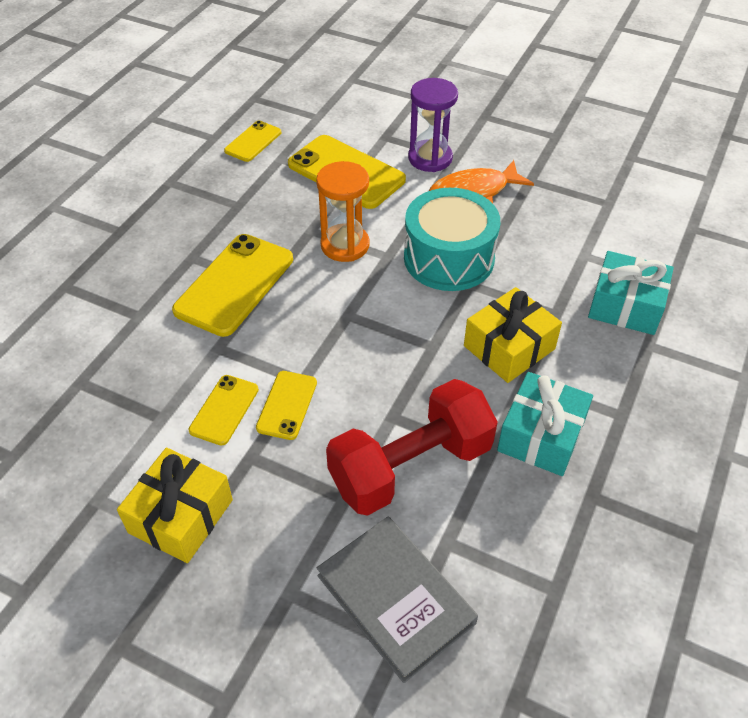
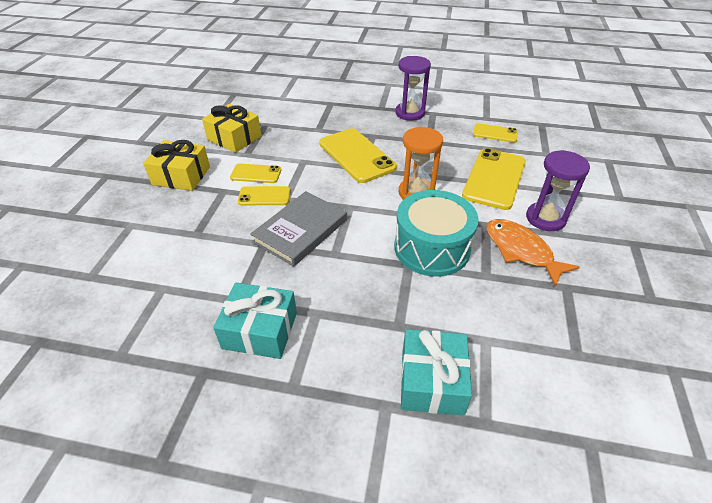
camera: 75 degrees right, 5 degrees down
(155, 204) = (410, 113): none -> purple hourglass
(234, 284) = (356, 155): yellow phone -> yellow phone turned 45 degrees clockwise
(395, 599) = (121, 270): grey book -> grey book (300, 231)
(410, 467) = (222, 260): red dumbbell -> none
(509, 347) = (347, 298): yellow gift -> yellow gift (234, 138)

